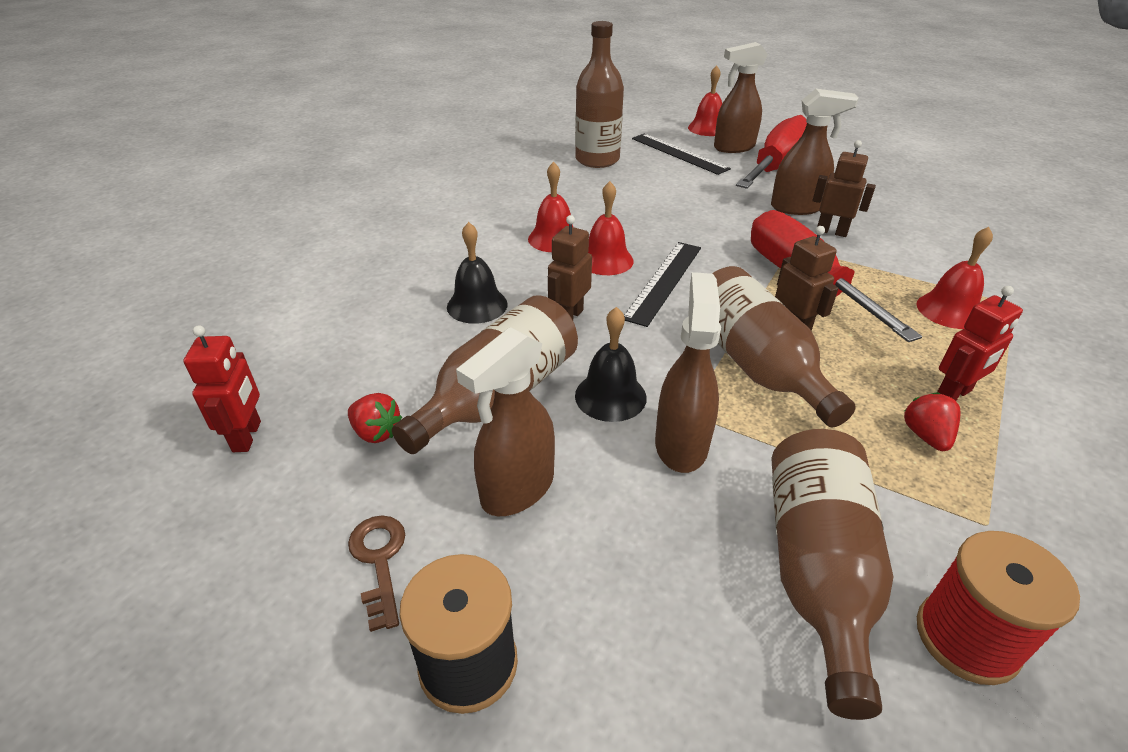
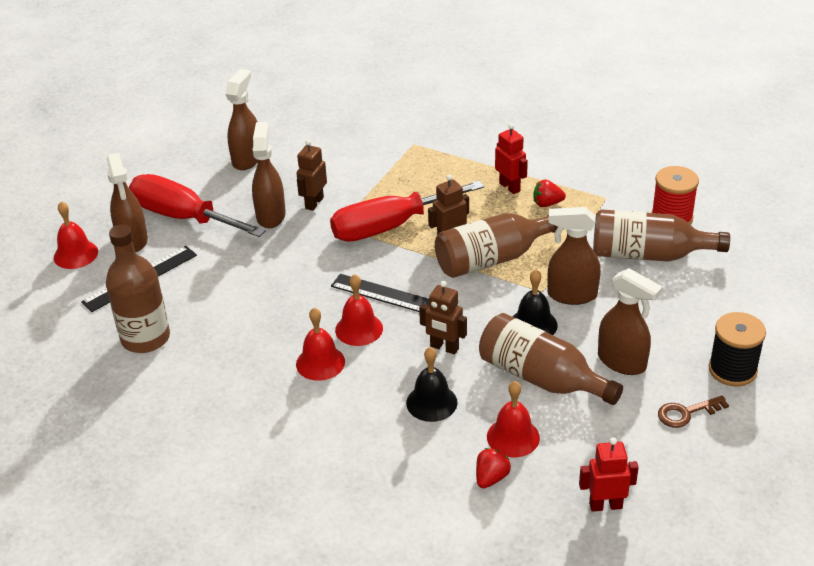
camera: 90 degrees left, 0 degrees up
(376, 432) = (588, 435): red strawberry -> red strawberry (491, 478)
(897, 192) = (247, 159): none -> brown spray bottle
(949, 310) = (423, 170): red bell -> red bell (513, 437)

